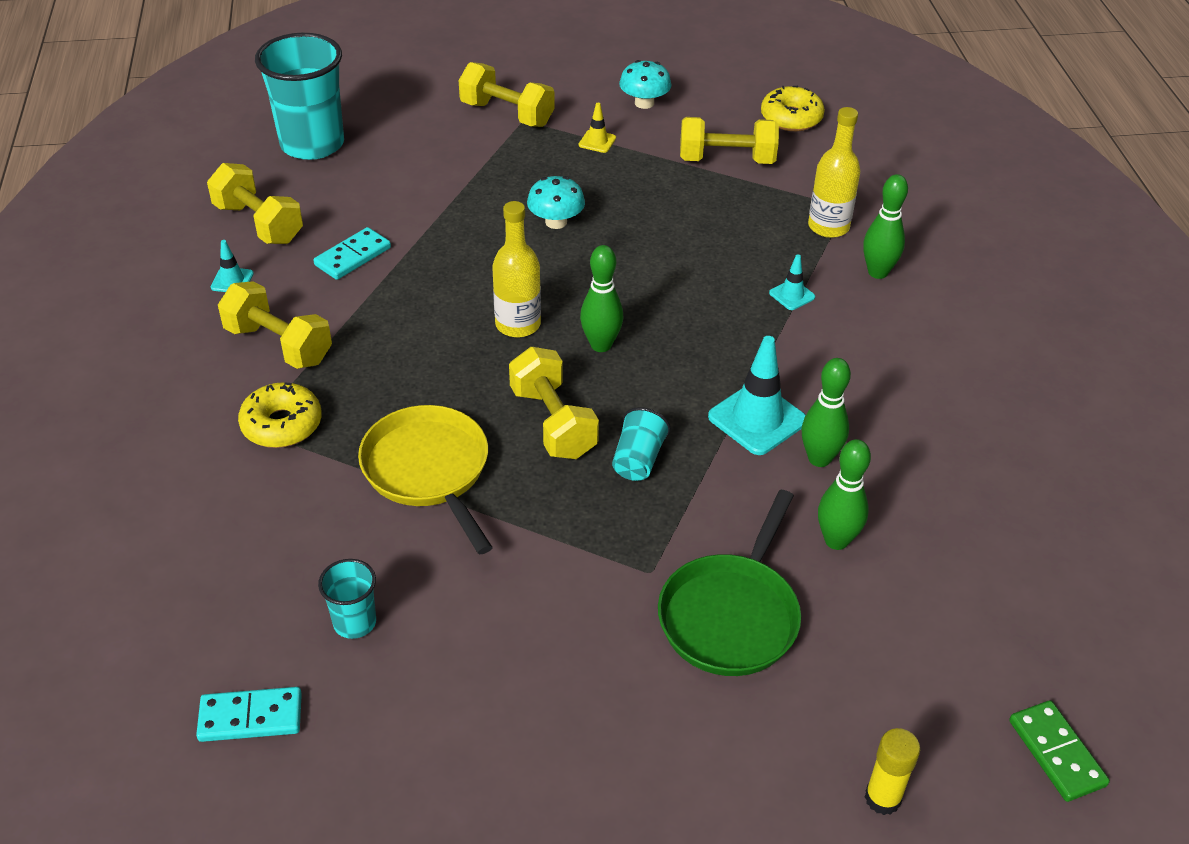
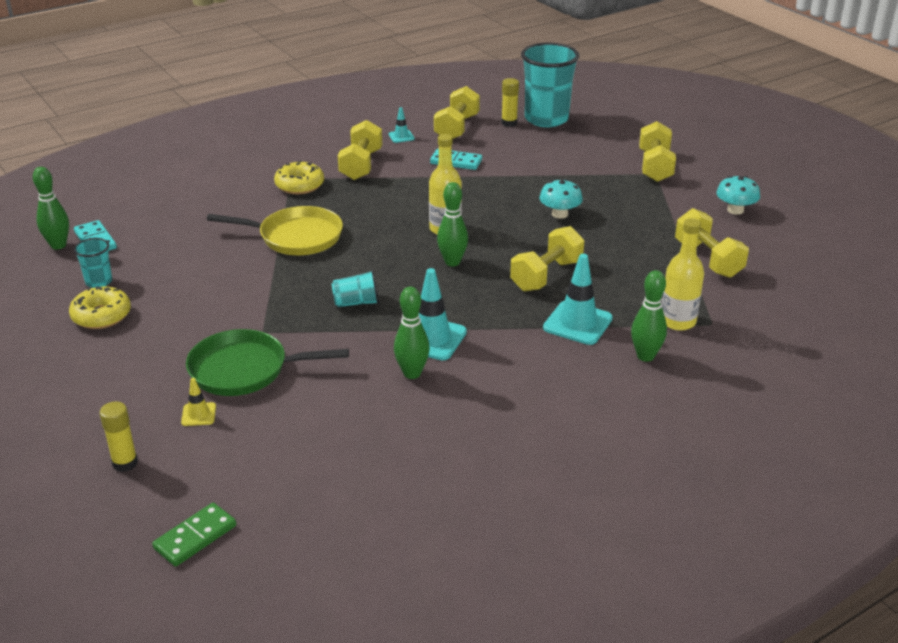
camera: 65 degrees right, 10 degrees down
(292, 176) = (509, 123): none -> yellow glue stick
(354, 622) = (171, 249): turquoise cup -> turquoise cup (99, 282)
(429, 471) = (296, 237): yellow pan -> yellow pan turned 60 degrees clockwise
(553, 422) = (366, 265): yellow dumbbell -> yellow dumbbell (546, 275)
(597, 141) = (665, 205): yellow traffic cone -> yellow traffic cone (198, 414)
(791, 118) = (799, 274): yellow donut -> yellow donut (101, 316)
(792, 295) = (577, 323): turquoise traffic cone -> turquoise traffic cone, size x1.96
(836, 540) = (337, 397): green bowling pin -> green bowling pin (58, 245)

